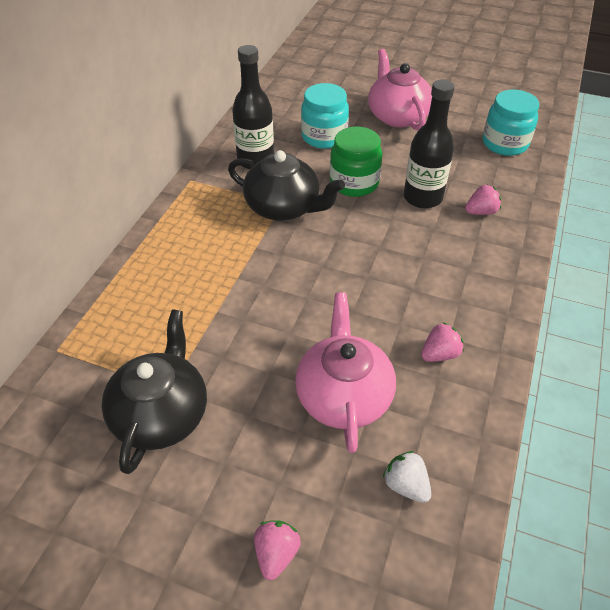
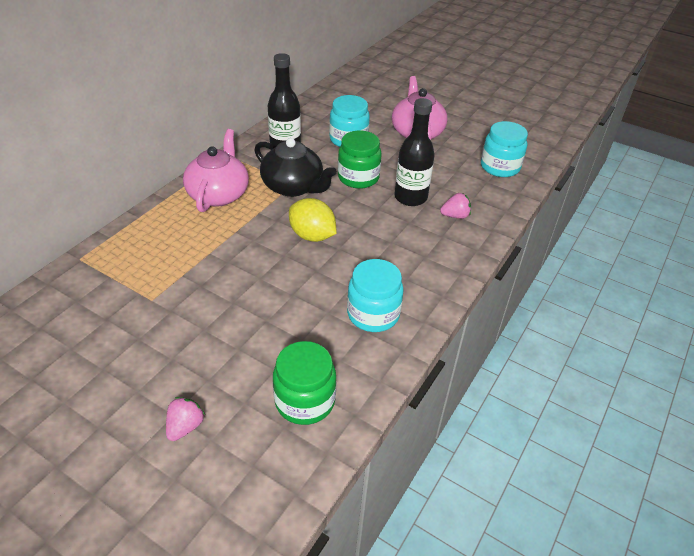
camera: 10 degrees right, 5 degrees down
(162, 413) = (139, 316): black teapot -> none
(330, 266) = (312, 236): none -> yellow lemon
(343, 395) = (283, 329): pink teapot -> pink teapot (219, 194)
(406, 485) = (305, 401): white strawberry -> green jar
(439, 354) = (373, 314): pink strawberry -> turquoise jar

